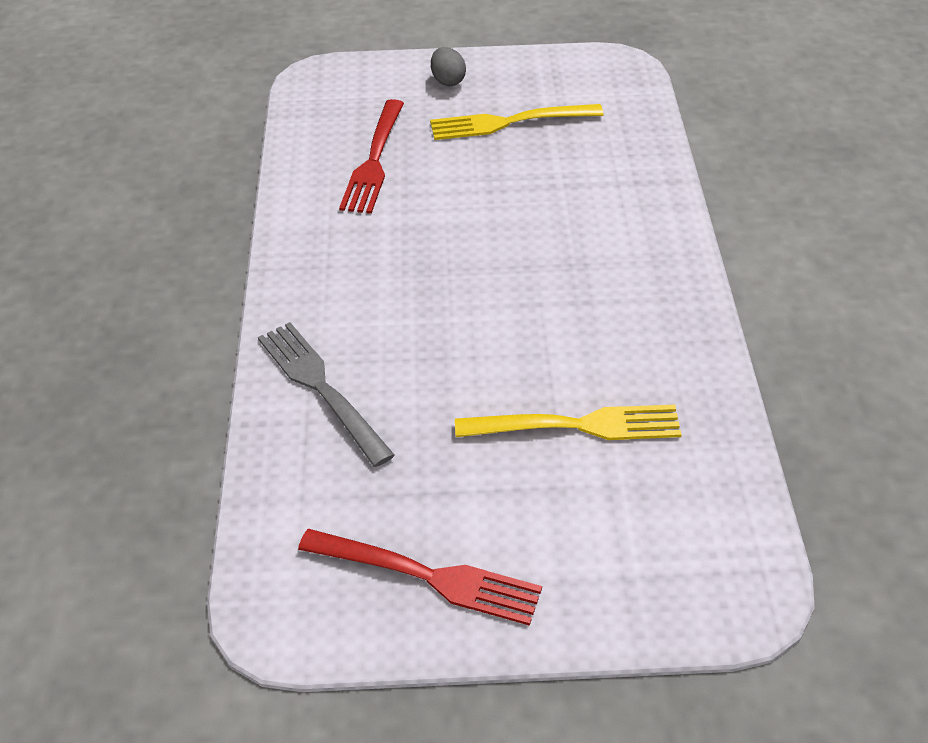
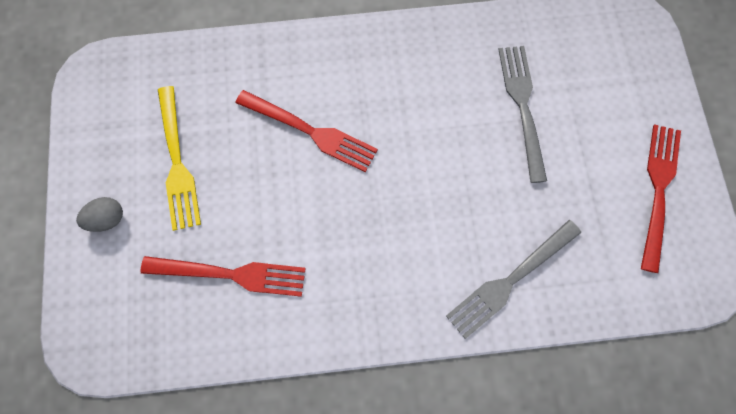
camera: 95 degrees left, 25 degrees up
(543, 219) = (310, 131): none -> red fork
(577, 425) = (522, 107): yellow fork -> grey fork

